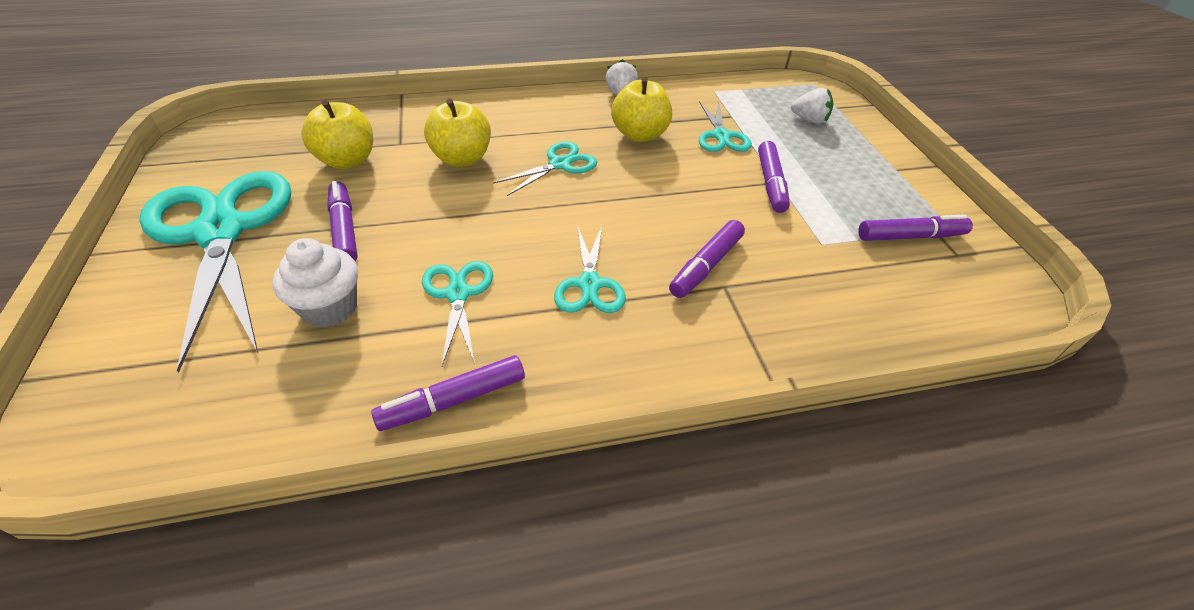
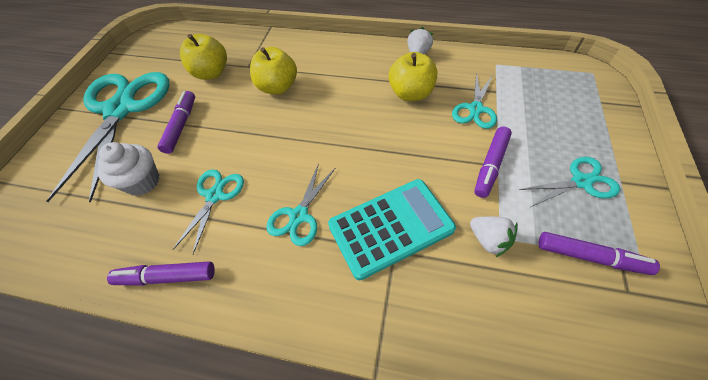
camera: 30 degrees right, 10 degrees up
(560, 164) = (338, 107): turquoise scissors -> turquoise scissors (581, 181)
(706, 266) = (391, 227): purple marker -> turquoise calculator
(809, 120) = (565, 109): white strawberry -> white strawberry (488, 240)

